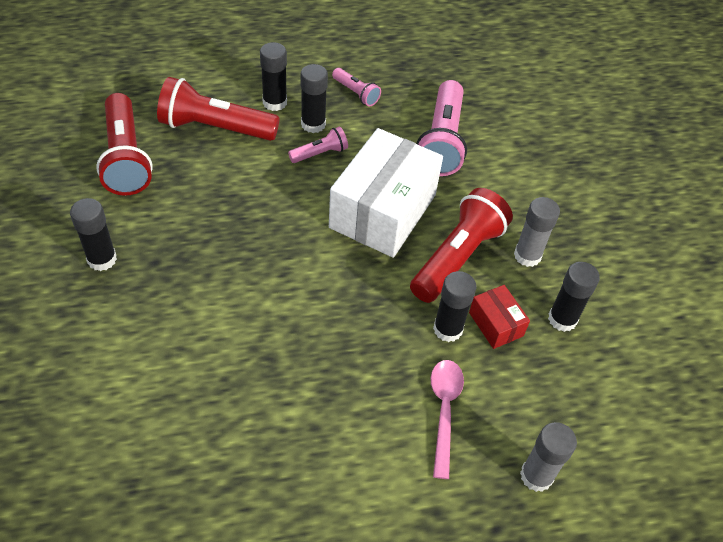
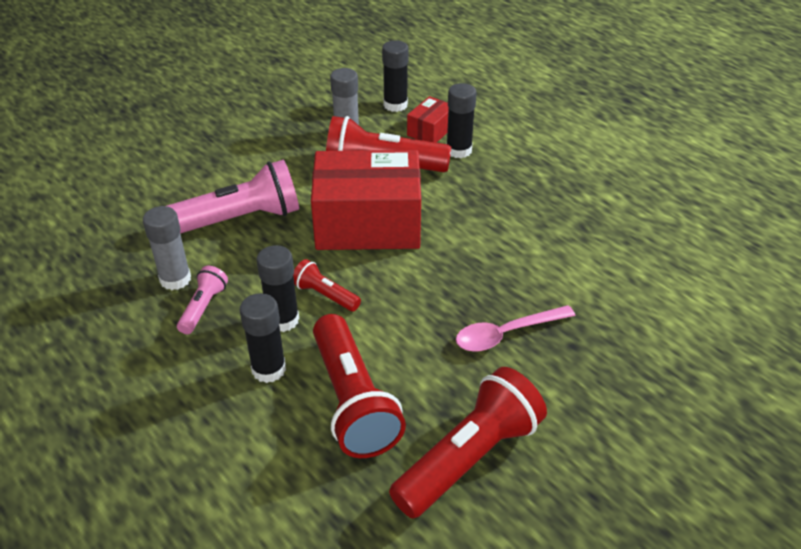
camera: 115 degrees left, 10 degrees down
(102, 259) = (611, 387): black glue stick -> none
(320, 153) = (325, 295): pink flashlight -> red flashlight
(383, 211) = (368, 224): white box -> red box
(444, 411) = (528, 132): pink spoon -> pink spoon (506, 334)
(536, 476) = (530, 87): grey glue stick -> grey glue stick (175, 279)

